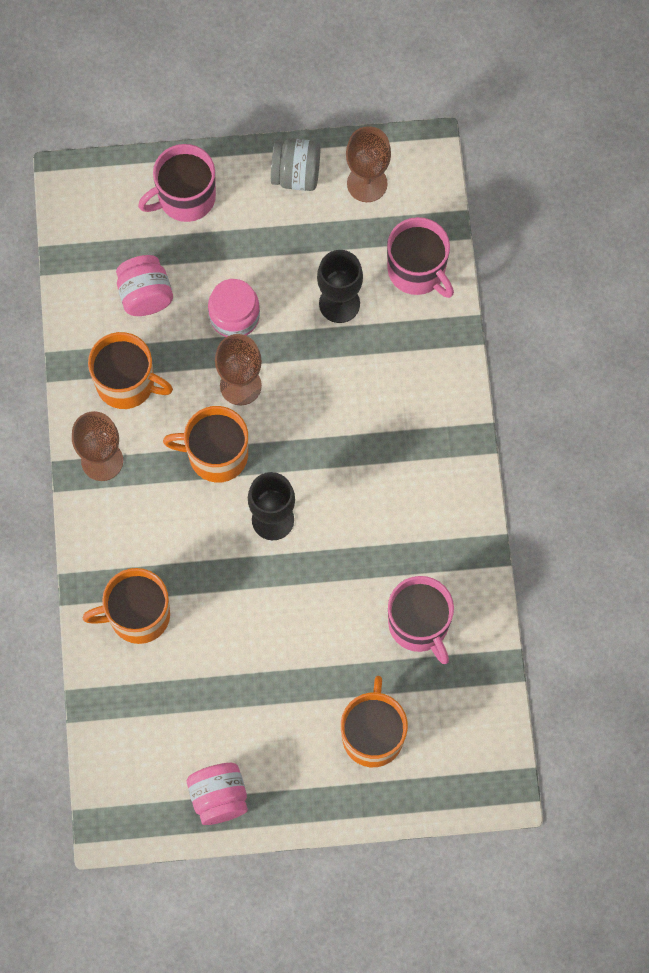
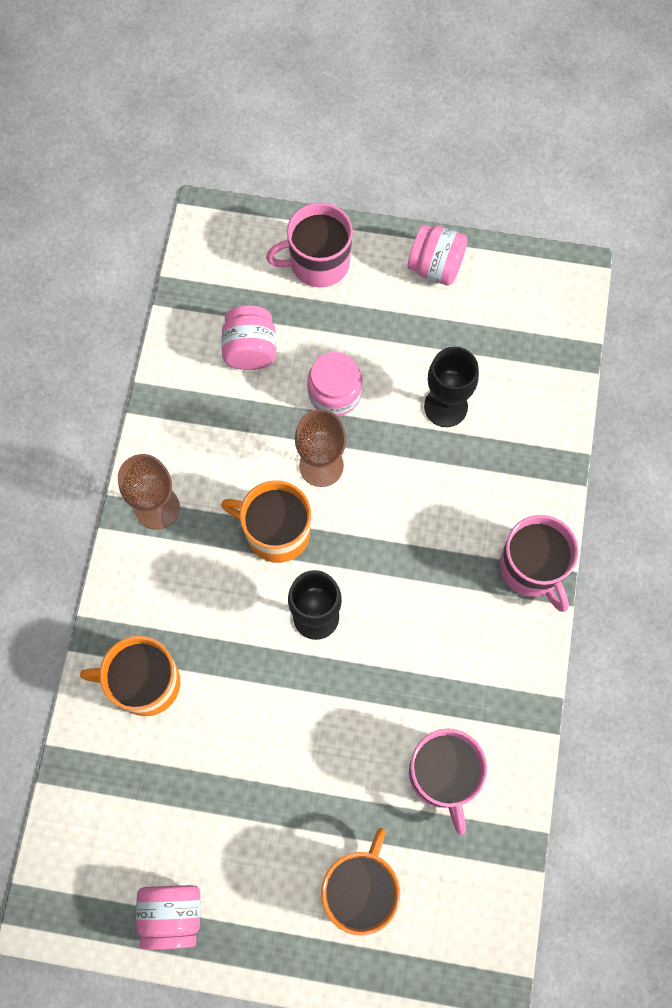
camera: 15 degrees right, 0 degrees up
(127, 383) = (206, 434): orange mug -> none
(296, 175) = (435, 267): grey jar -> pink jar
(367, 183) = (505, 293): brown goblet -> none
(417, 271) = (535, 393): pink mug -> pink mug (532, 568)

